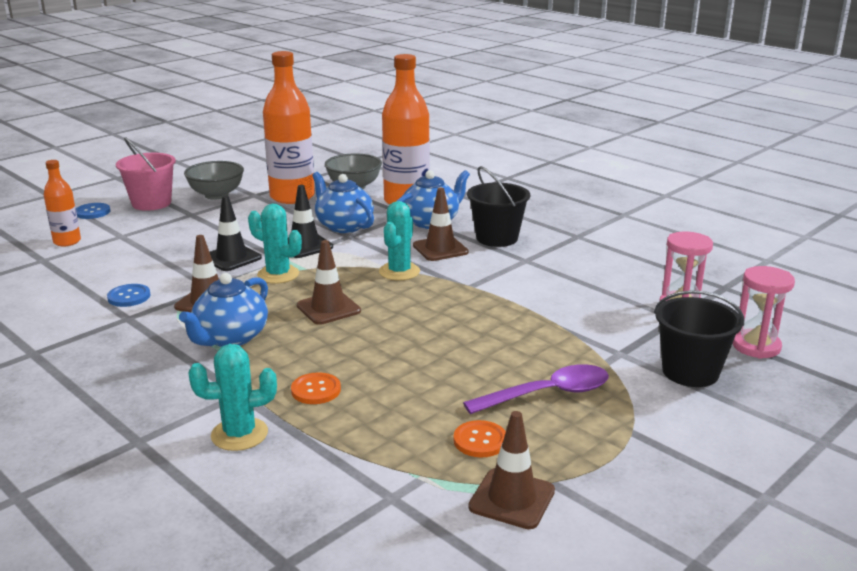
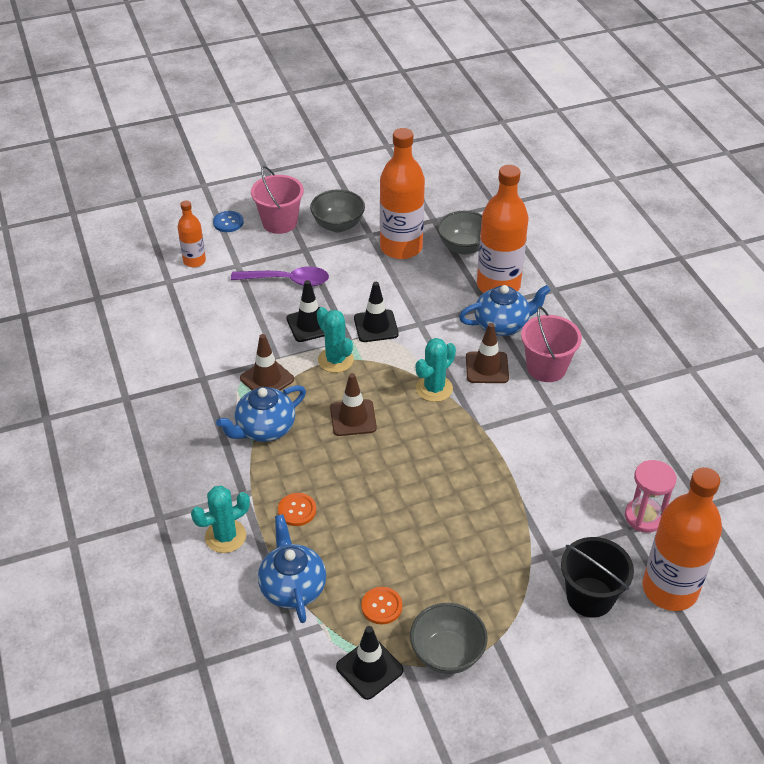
camera: 25 degrees right, 20 degrees up
(129, 297) = (213, 352): blue button -> none
(239, 434) = (225, 536): turquoise cactus -> turquoise cactus turned 45 degrees counterclockwise
(344, 226) = (423, 307): blue teapot -> blue teapot (293, 587)
(497, 238) = (546, 368): black bucket -> pink bucket
(512, 499) = (369, 668): brown traffic cone -> black traffic cone
(548, 394) = (461, 578): purple spoon -> purple spoon (287, 281)
(589, 458) = (447, 653): none -> grey bowl
(756, 346) = (669, 589): pink hourglass -> orange bottle

